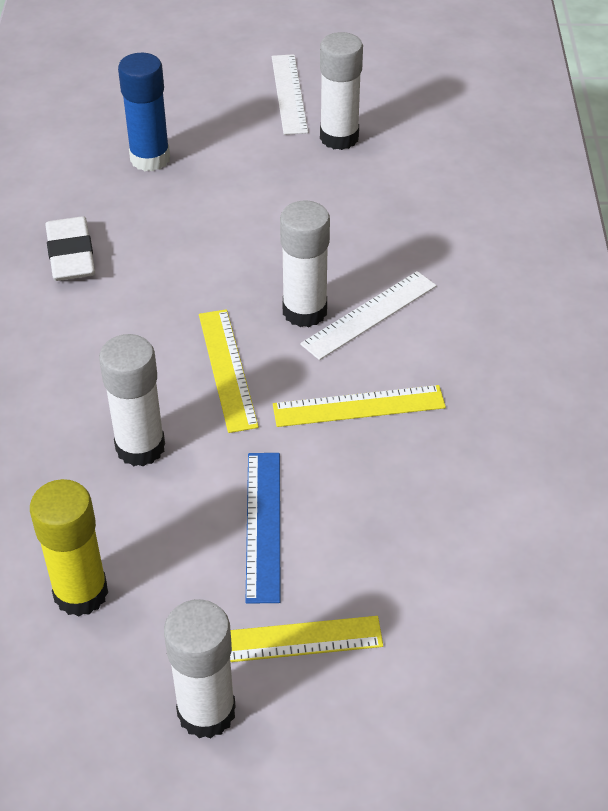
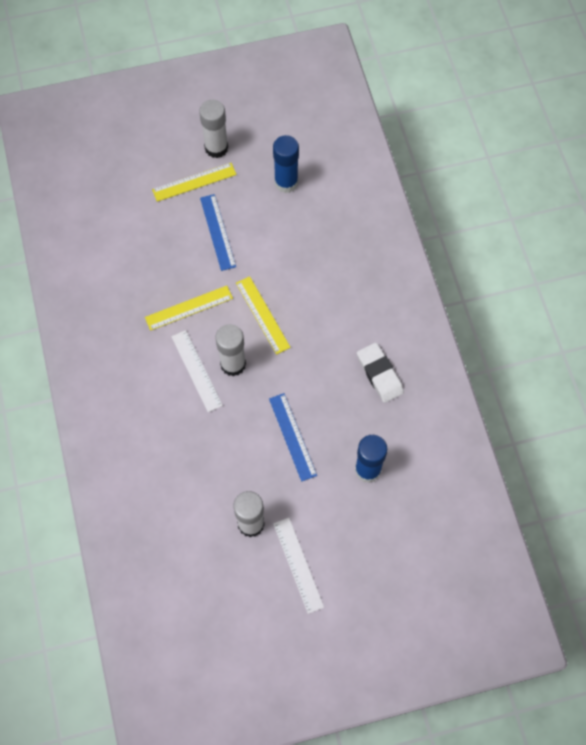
camera: 165 degrees right, 20 degrees up
(81, 593) = (286, 182): yellow glue stick -> blue glue stick
(140, 447) = (289, 258): white glue stick -> none
(243, 210) = (292, 436): none -> blue ruler
(369, 315) = (196, 370): white ruler -> white ruler turned 60 degrees counterclockwise

